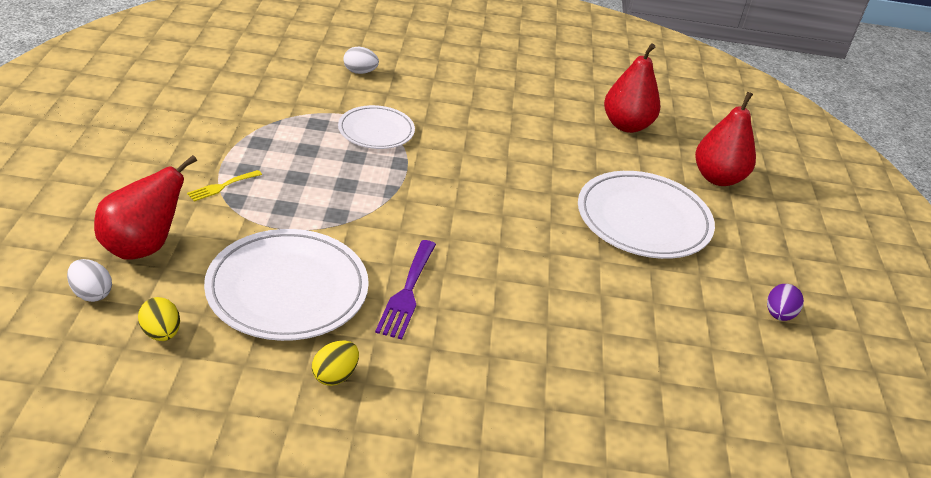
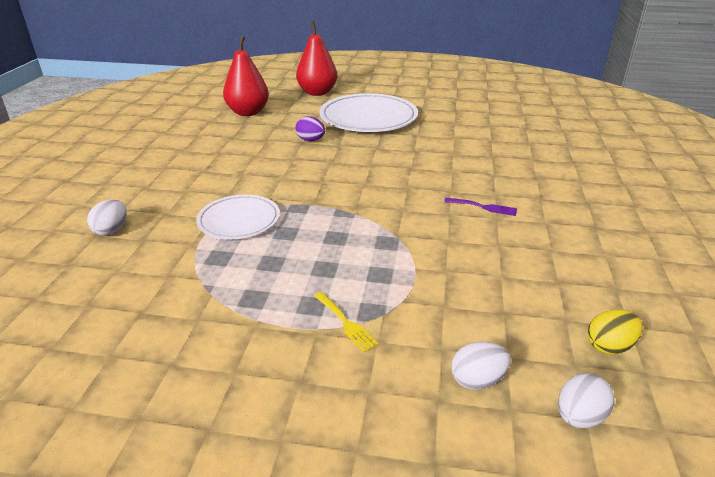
camera: 80 degrees left, 5 degrees down
(143, 247) = (477, 380): red pear -> white egg
(287, 289) = (506, 267): white plate -> none
(335, 375) = (598, 240): yellow egg -> none
(407, 292) = (483, 207): purple fork -> purple fork, size x0.59
(779, 315) = (452, 93): purple egg -> purple egg (310, 140)

